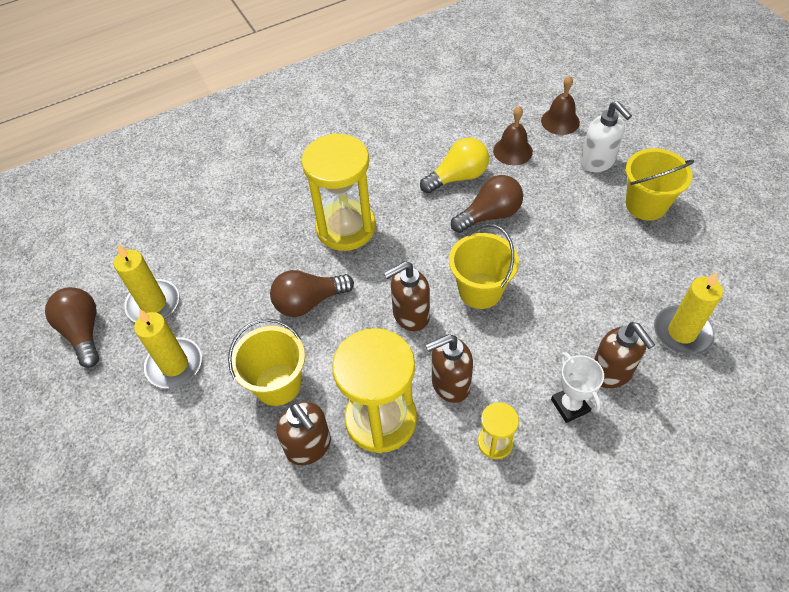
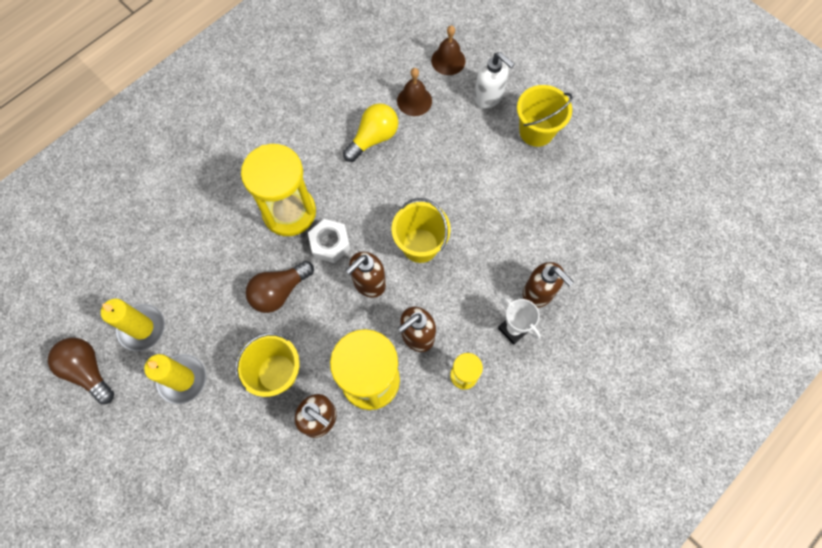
camera: 20 degrees left, 15 degrees up
(379, 267) = (330, 243): none -> white nut
(489, 215) = (410, 171): brown light bulb -> none
(682, 332) = (585, 244): yellow candle -> none

